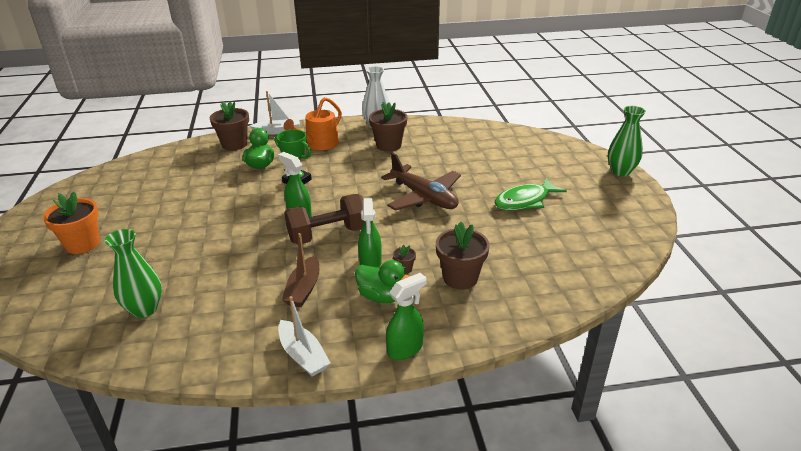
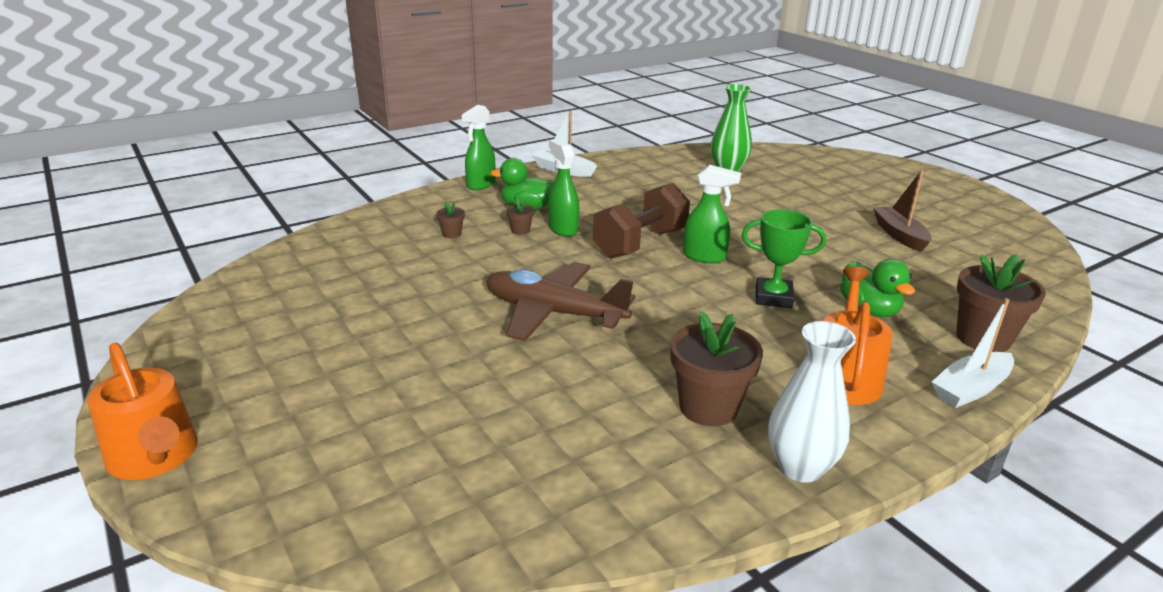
camera: 155 degrees right, 5 degrees down
(82, 244) = (878, 193): orange flower pot -> none
(303, 289) = (609, 200): brown boat -> brown boat (899, 235)
(460, 278) = (452, 234): brown flower pot -> brown flower pot, size x0.45
(525, 201) = (381, 341): green fish -> none
(620, 171) = (155, 457): green vase -> orange watering can

